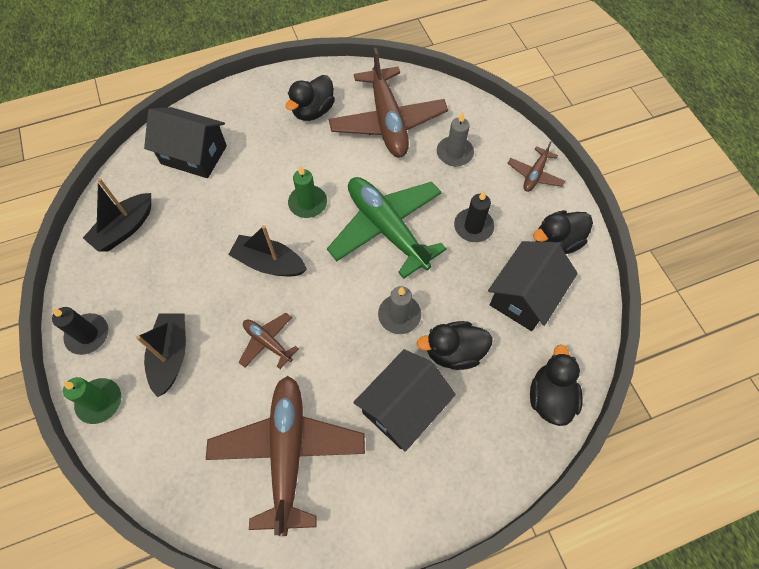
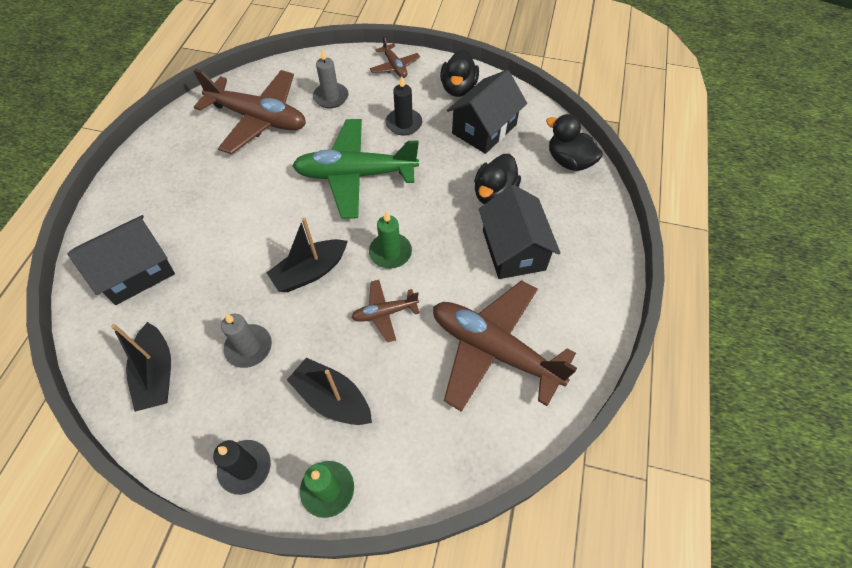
camera: 55 degrees left, 5 degrees down
(308, 203) = (279, 213): green candle -> green candle (390, 252)
(313, 111) = (192, 160): black duck -> none
(399, 315) = (437, 209): grey candle -> grey candle (249, 347)
(524, 296) = (484, 129): black house -> black house turned 60 degrees clockwise

